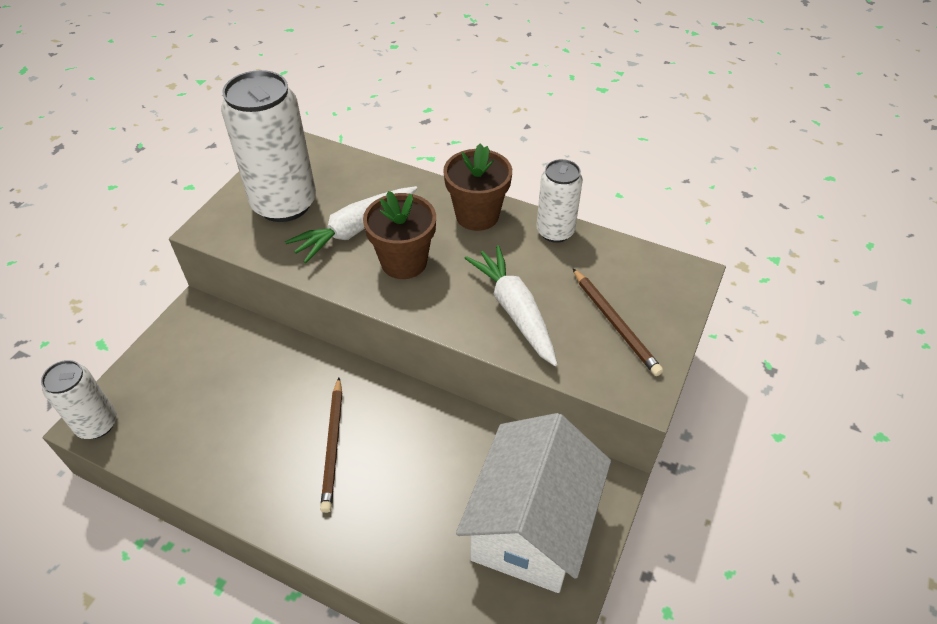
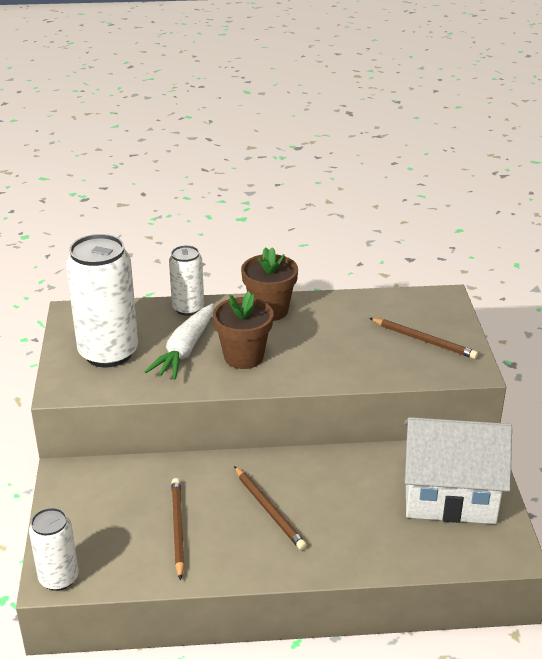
camera: 30 degrees left, 15 degrees down
(235, 423) = (177, 528): none -> brown pencil
(515, 311) = (351, 357): white carrot -> none
(531, 526) = (449, 495): white house -> white house turned 75 degrees counterclockwise
(555, 231) = (335, 302): white can -> white can (188, 308)

